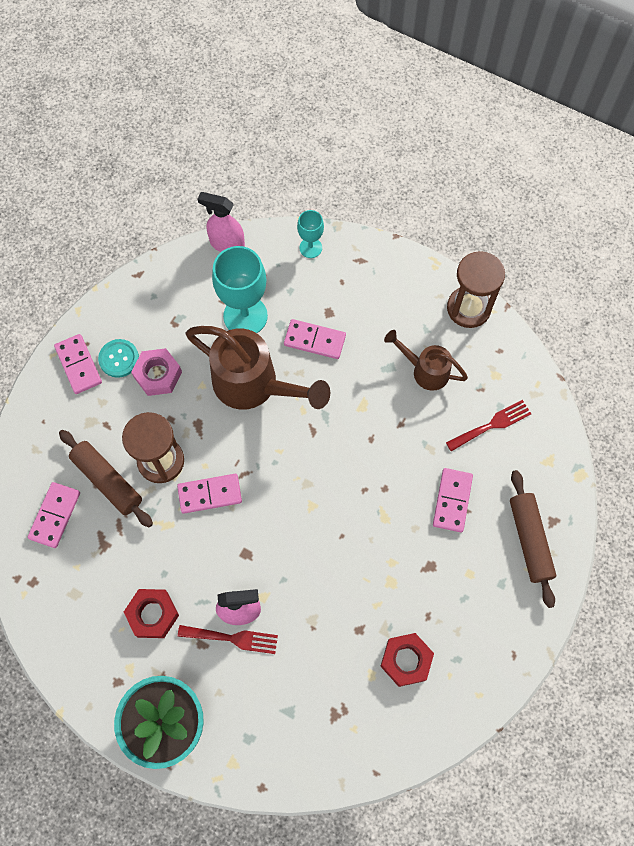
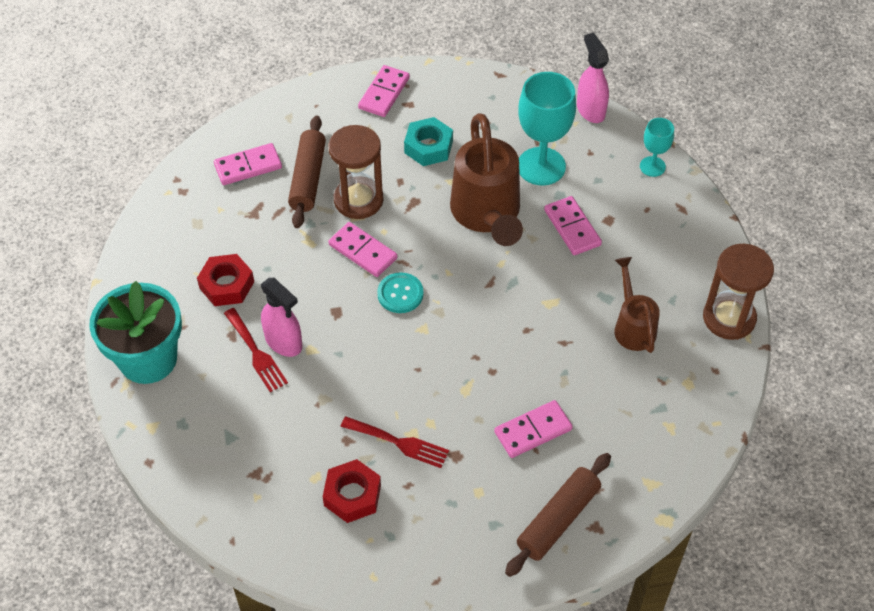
camera: 50 degrees right, 15 degrees down
(119, 359) = (415, 113): turquoise button -> turquoise button (400, 294)
(158, 375) = (428, 147): pink nut -> turquoise nut
(492, 425) = (637, 413): red fork -> red fork (399, 443)

